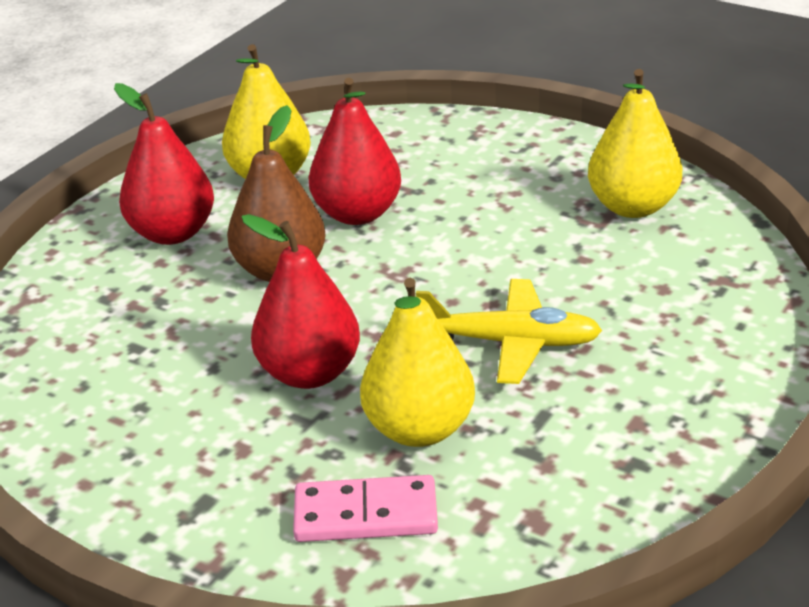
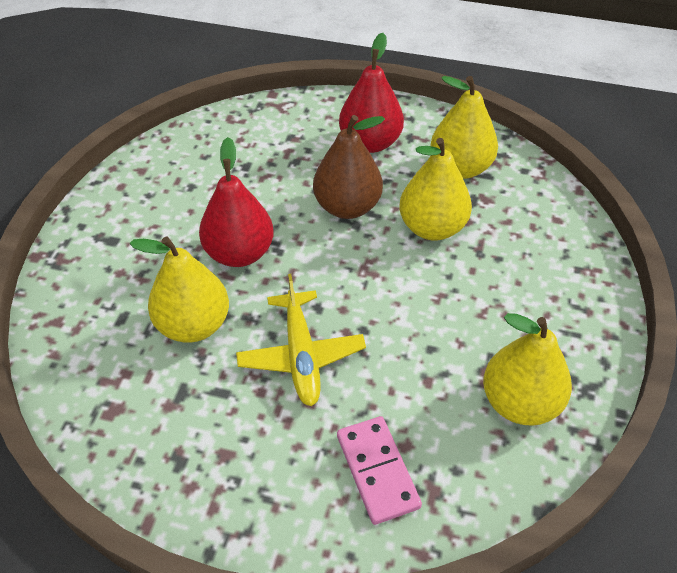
camera: 70 degrees right, 15 degrees up
(357, 214) = (432, 227): red pear -> yellow pear
(365, 514) = (108, 318): pink domino -> pink domino (377, 471)

